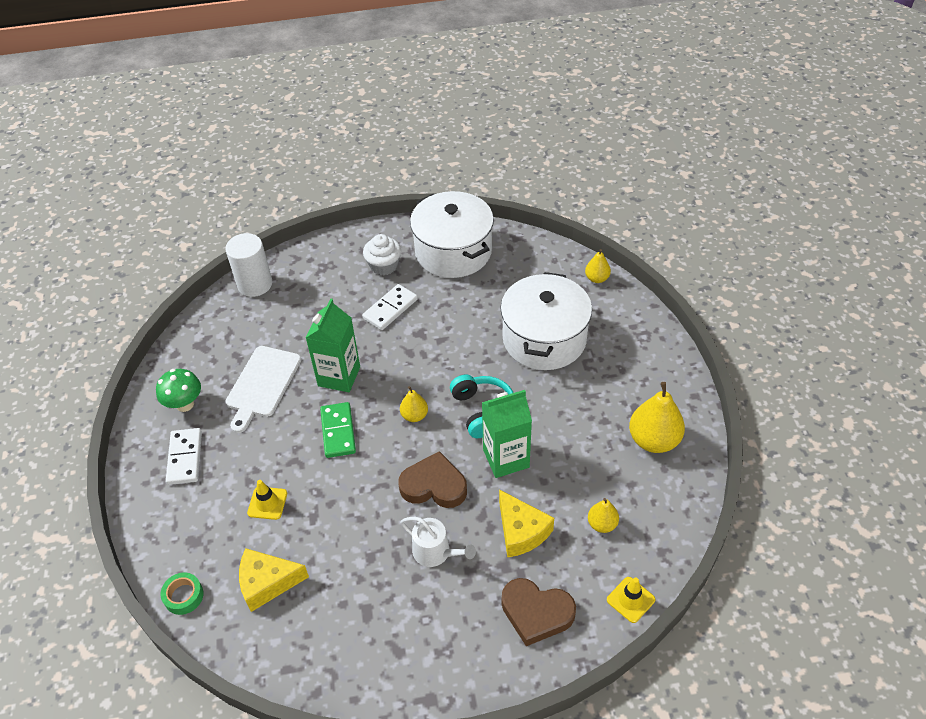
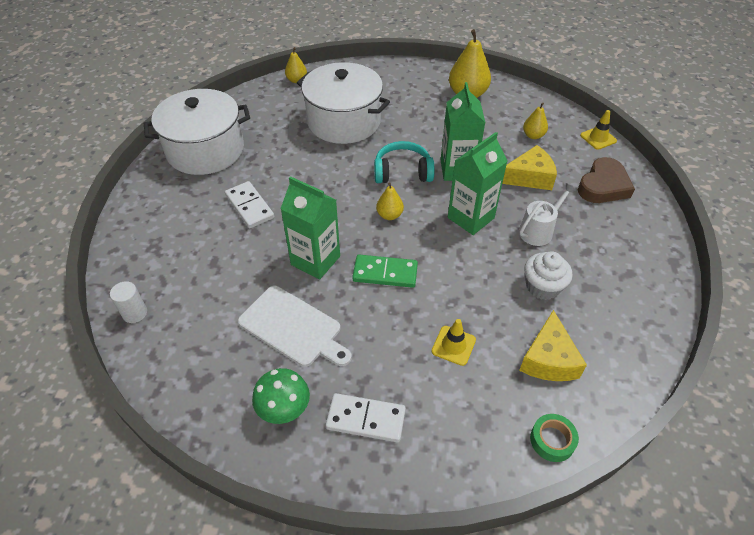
camera: 75 degrees left, 0 degrees up
(255, 284) = (135, 313): white cylinder -> white cylinder, size x0.55
(384, 265) = (188, 200): white cupcake -> white cupcake (542, 287)
(434, 485) = (470, 218): brown heart -> green carton

